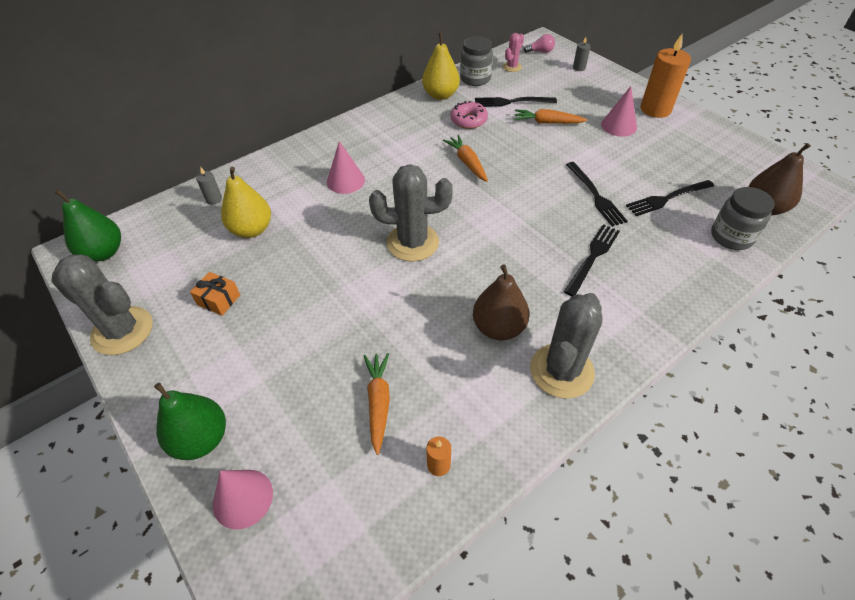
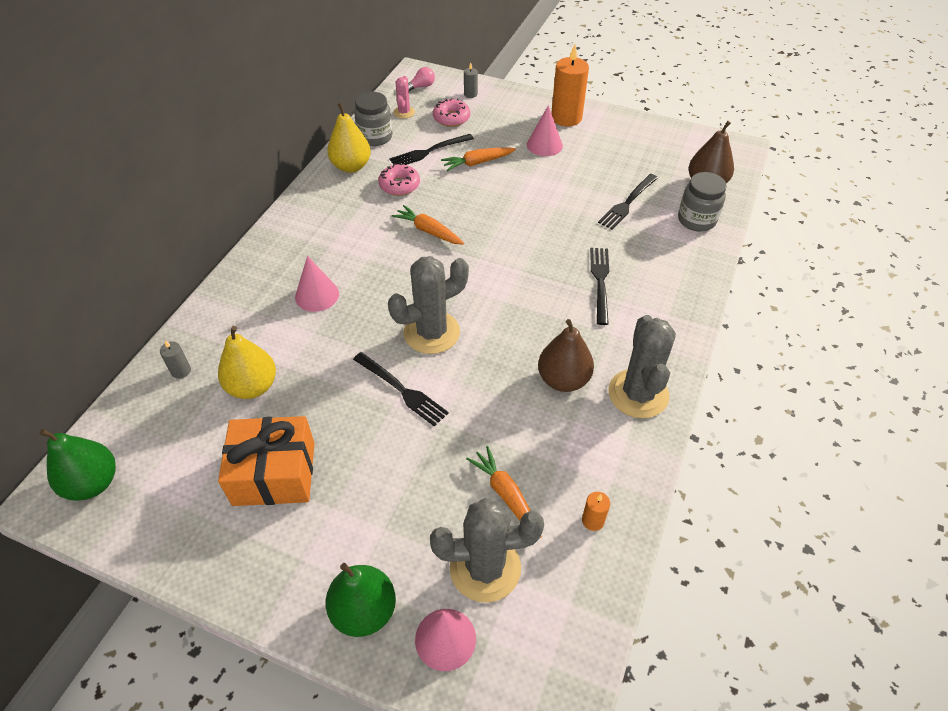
camera: 30 degrees left, 0 degrees up
(122, 331) = (190, 553): grey cactus -> grey cactus (485, 568)
(219, 300) = (274, 473): orange gift -> orange gift, size x2.06
(549, 82) = (451, 118): none -> pink donut
(596, 196) = (567, 222): black fork -> black fork (402, 390)

